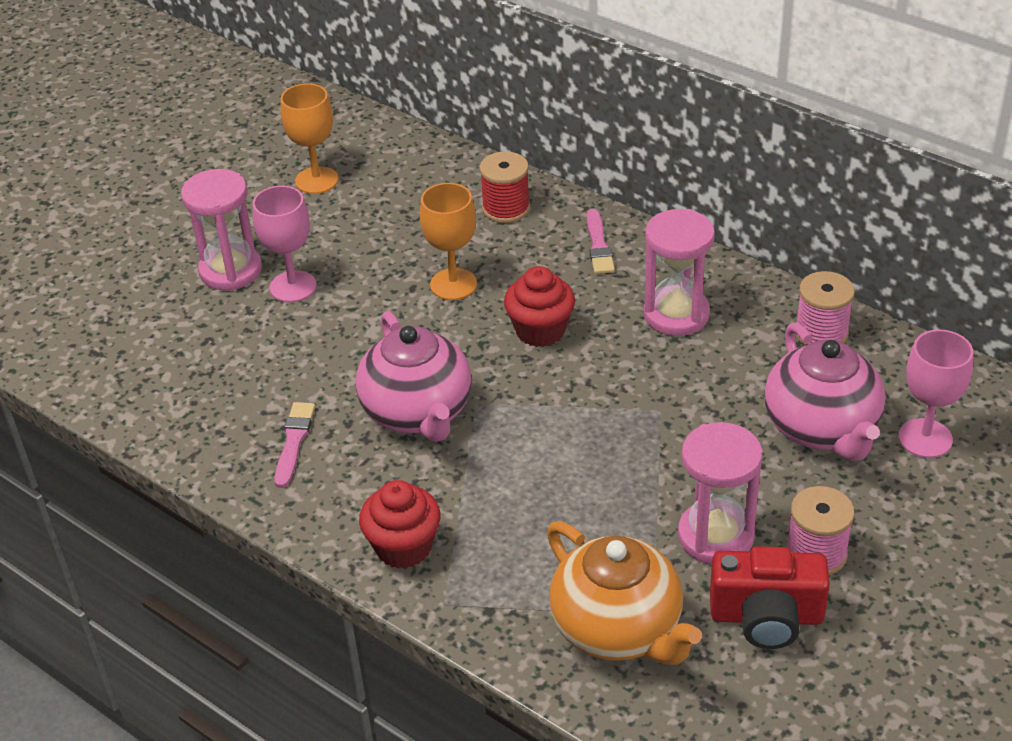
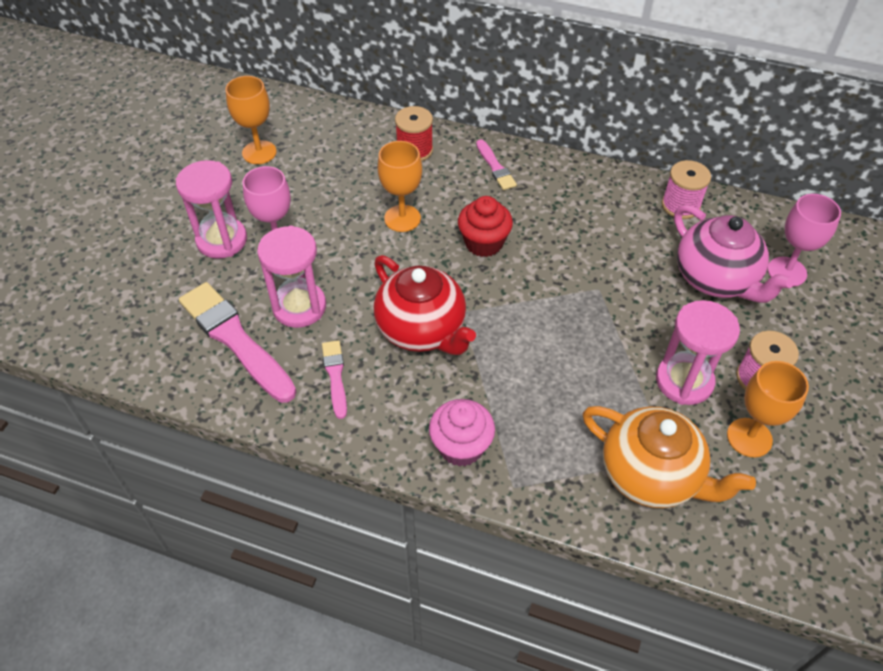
camera: 20 degrees left, 10 degrees up
(199, 380) = (235, 340): none -> pink brush
(403, 547) = (461, 446): red cupcake -> pink cupcake
(418, 413) = (422, 330): pink teapot -> red teapot
(676, 314) = (575, 211): pink hourglass -> pink hourglass (299, 307)
(766, 617) = (749, 437): red camera -> orange goblet

